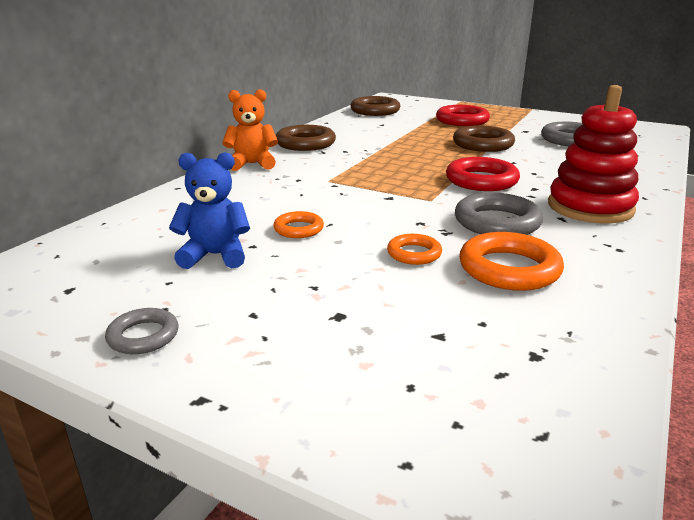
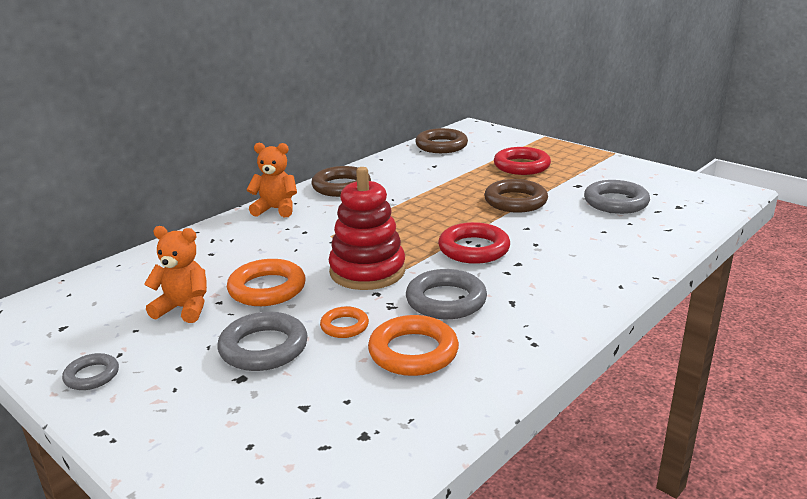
camera: 15 degrees right, 0 degrees up
(215, 255) = (184, 308): blue teddy bear -> orange teddy bear
(298, 229) = (267, 289): orange ring -> orange ring, size x1.75
(341, 283) = (263, 348): none -> grey ring
(590, 207) = (551, 293): red stacking toy -> red stacking toy (367, 271)

